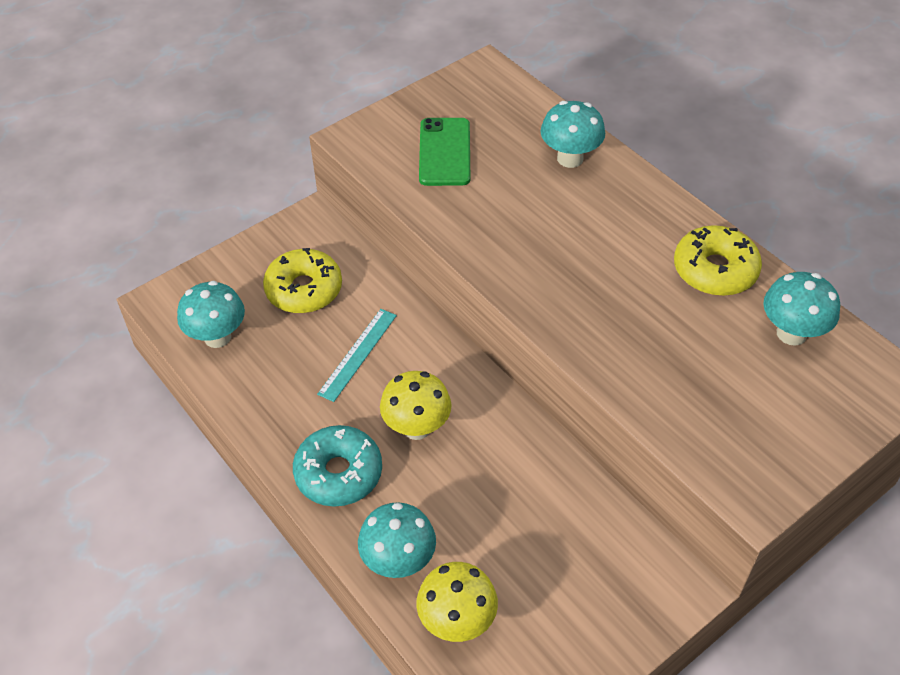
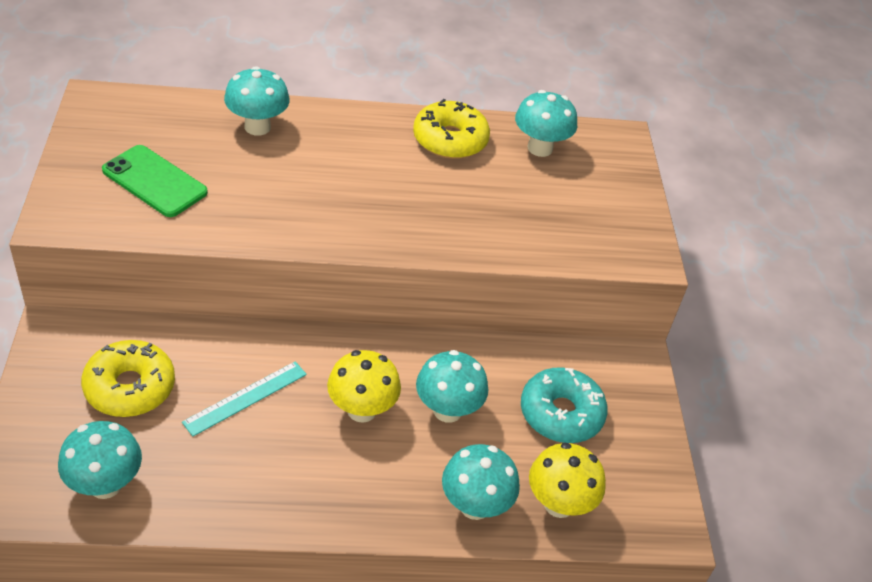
camera: 60 degrees left, 5 degrees down
(338, 473) = (353, 490): turquoise donut -> turquoise donut (561, 413)
(358, 354) = (245, 398): turquoise ruler -> turquoise ruler turned 75 degrees clockwise
(473, 482) = (447, 410): none -> turquoise mushroom

